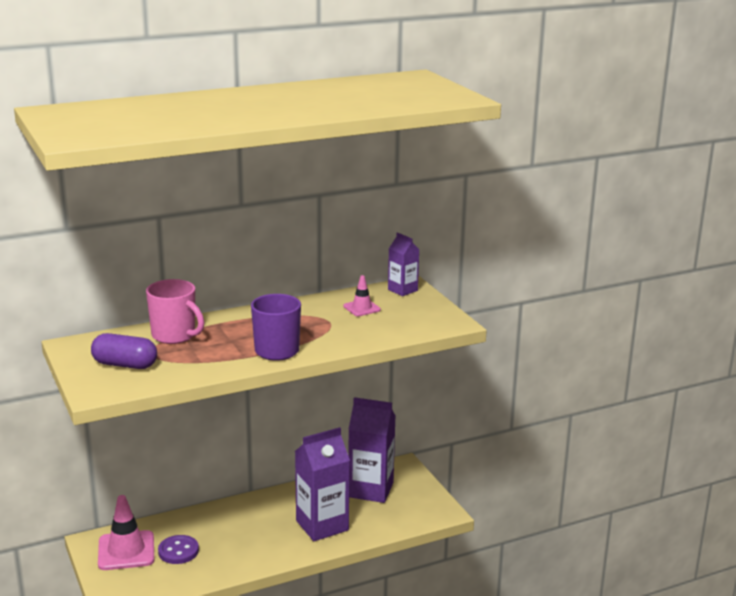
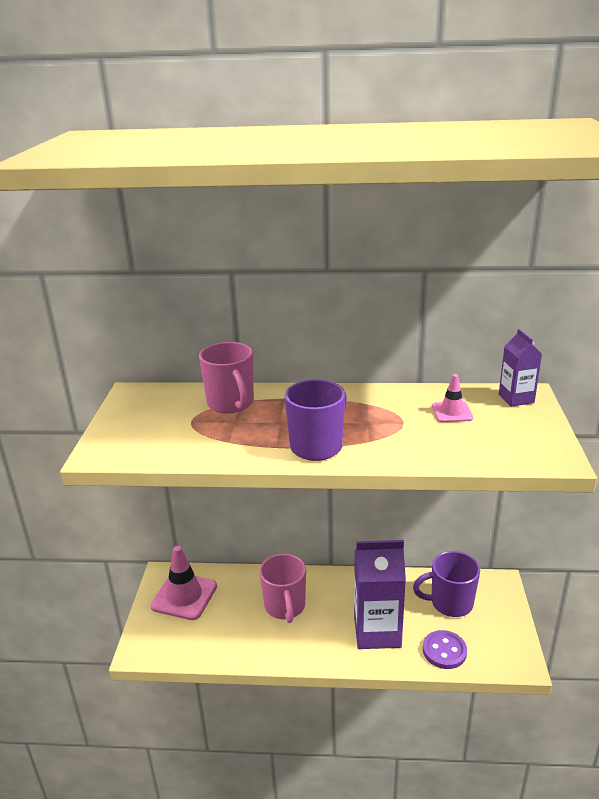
camera: 30 degrees right, 5 degrees up
(125, 365) = (156, 427): purple capsule -> none
(178, 551) = (227, 613): purple button -> purple button (444, 651)
(230, 531) = (285, 607): none -> pink mug
(371, 490) = (450, 603): purple carton -> purple mug

